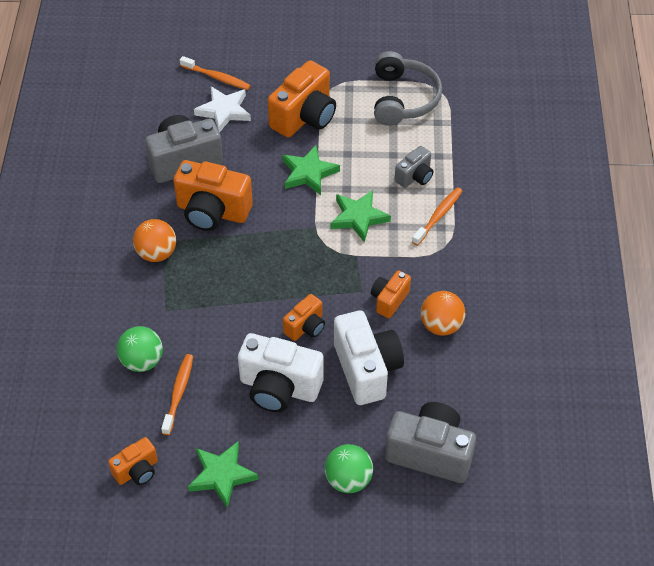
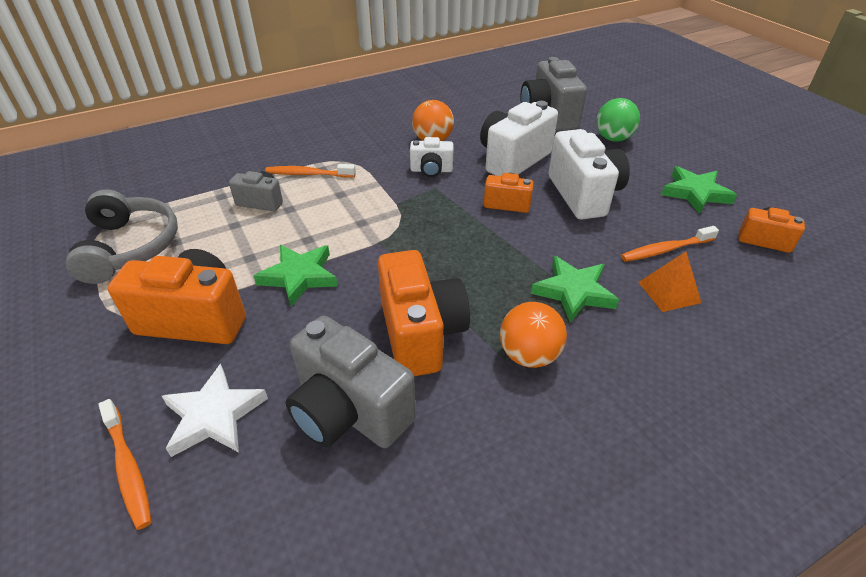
camera: 120 degrees left, 10 degrees down
(142, 361) = (669, 292): green ball -> orange pyramid
(217, 77) = (128, 468): orange toothbrush -> orange toothbrush turned 150 degrees clockwise
(358, 217) = (344, 218): green star -> green star (573, 292)
(389, 300) = (431, 170): orange camera -> white camera
(403, 99) = (129, 247): grey headphones -> grey headphones turned 105 degrees clockwise

